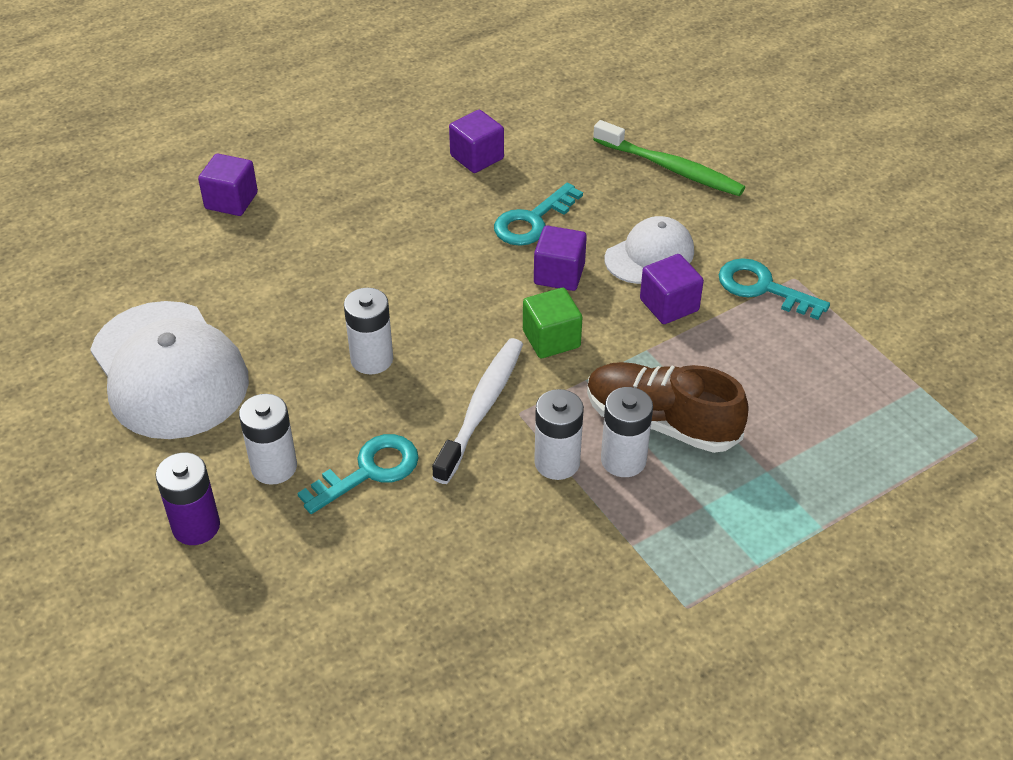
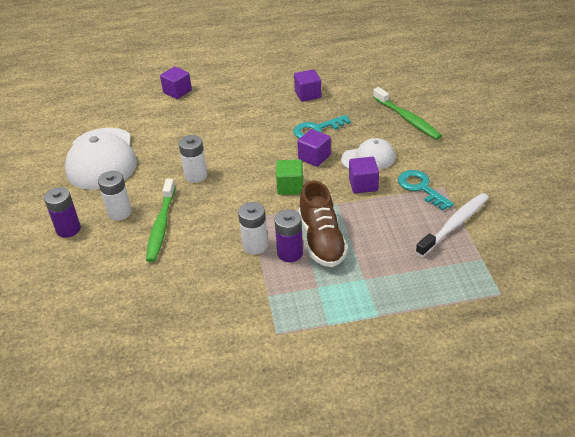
camera: 25 degrees right, 5 degrees down
(369, 471) = (161, 226): turquoise key -> green toothbrush
(481, 408) = (234, 210): white toothbrush -> white toothbrush (454, 224)
(623, 460) = (290, 253): white battery -> purple battery
(661, 422) = (322, 240): brown shoe -> brown shoe turned 150 degrees counterclockwise

